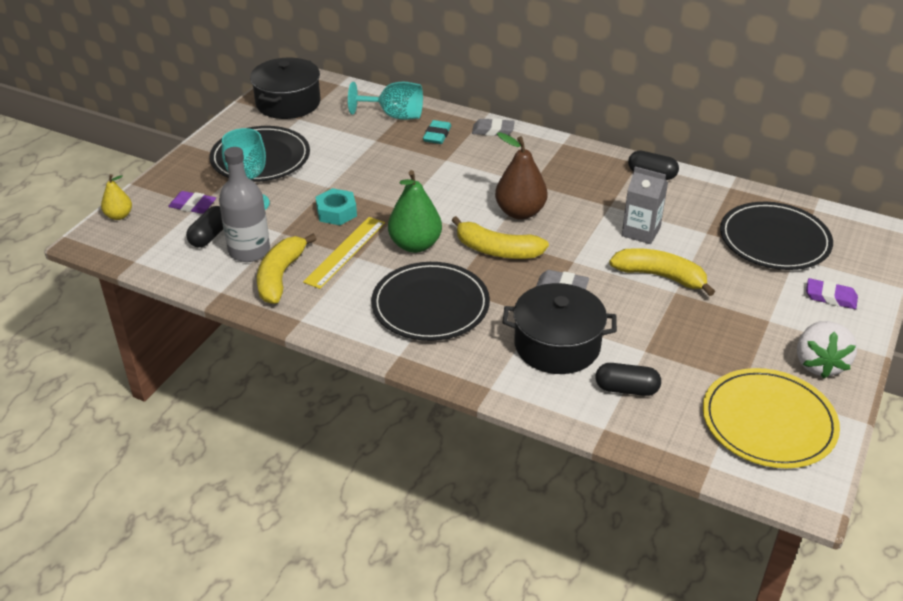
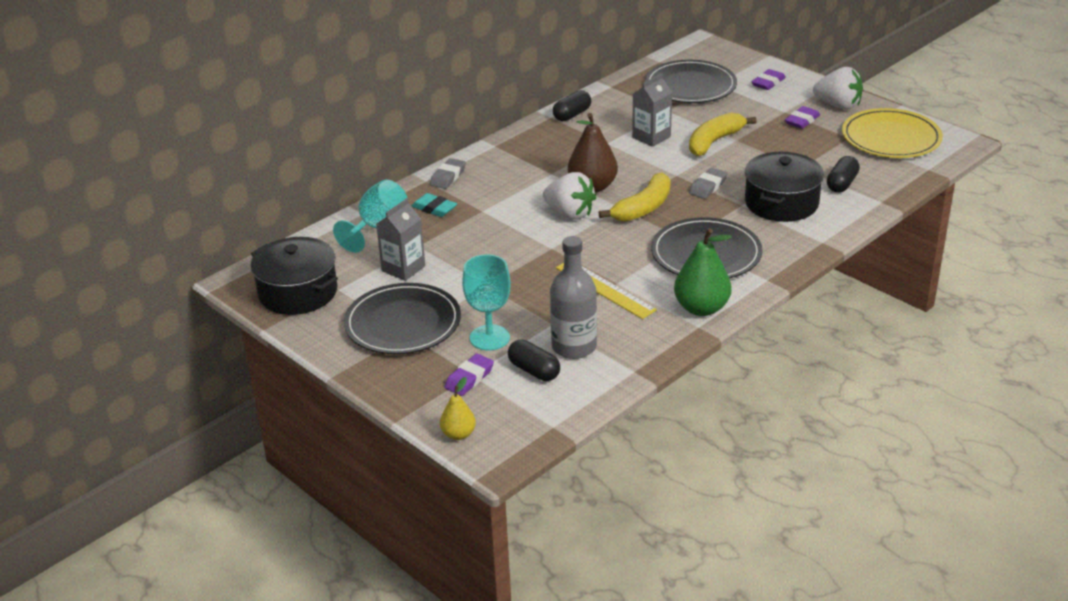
camera: 70 degrees left, 5 degrees down
(280, 276) = (626, 331): yellow banana -> none
(336, 212) = (536, 286): turquoise nut -> none
(338, 141) = (403, 268): none -> grey carton
(415, 245) = (613, 248): green pear -> green pear (701, 308)
(464, 208) = (570, 213): none -> white strawberry
(756, 337) = (802, 121): none -> purple eraser

